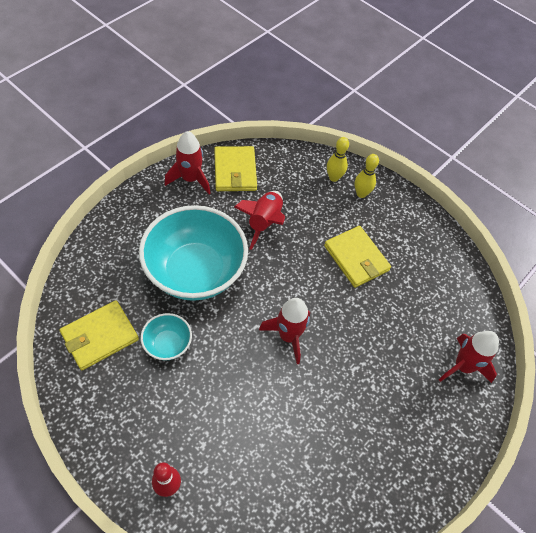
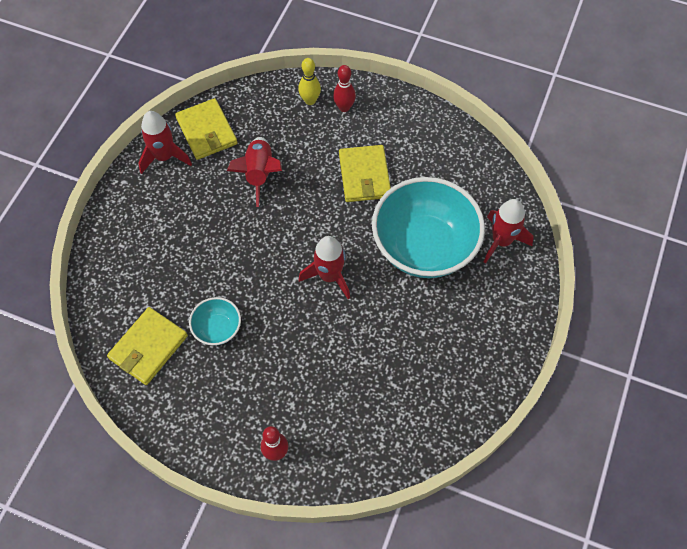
camera: 15 degrees left, 5 degrees up
(195, 271) = (212, 249): turquoise bowl -> turquoise bowl (424, 246)
(356, 258) = (364, 176): yellow wallet -> yellow wallet turned 45 degrees clockwise
(361, 194) = (344, 107): yellow bowling pin -> red bowling pin

